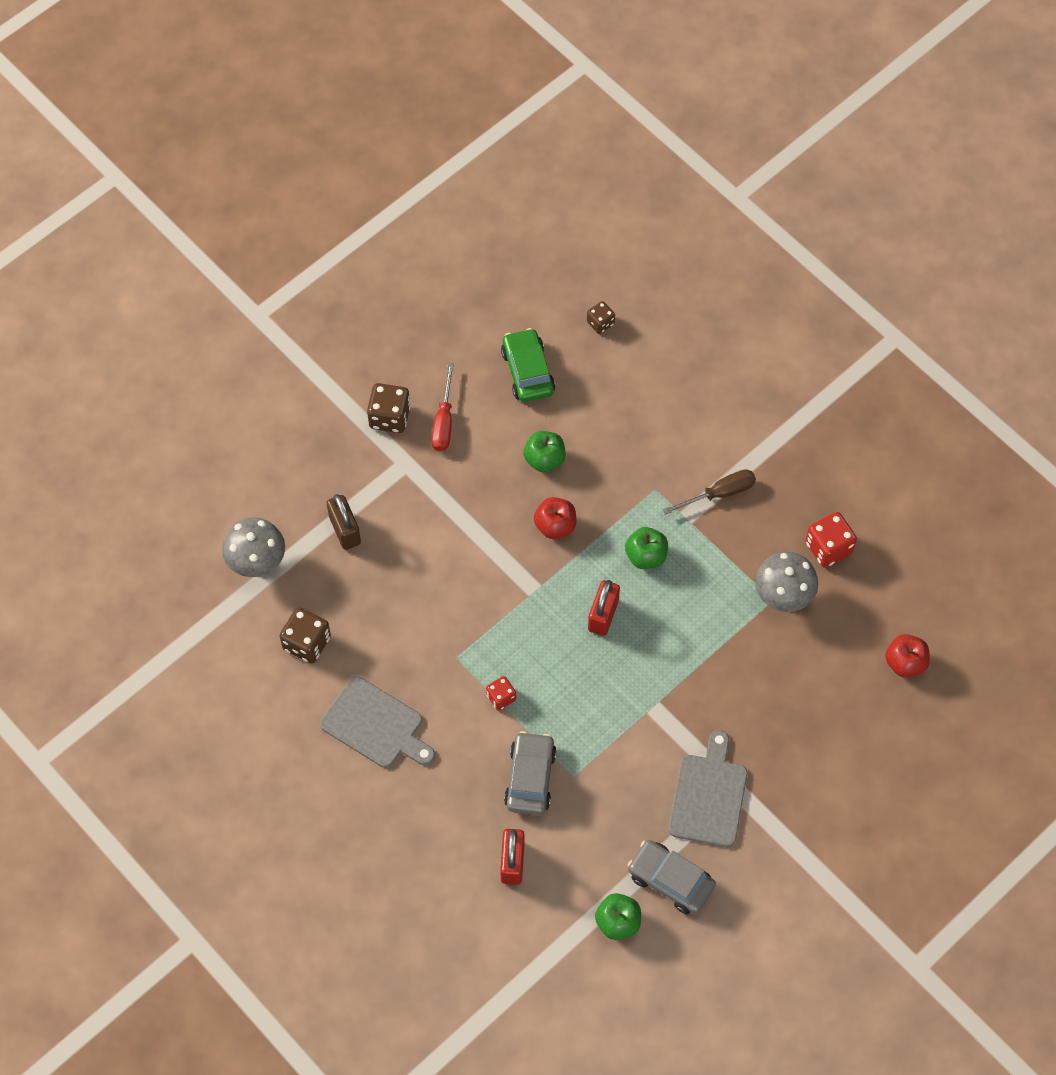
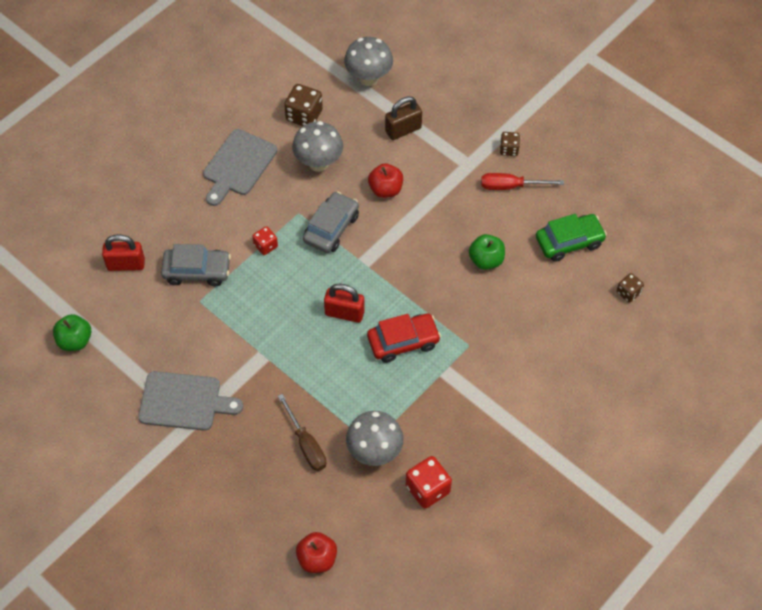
camera: 85 degrees right, 5 degrees down
(384, 630) = (318, 163): none -> grey mushroom
(389, 417) = (509, 149): brown dice -> brown dice, size x0.60
(555, 526) = (424, 272): red apple -> red apple (385, 189)
(646, 556) = (403, 342): green apple -> red car
(670, 880) = (109, 377): grey car -> grey car (331, 228)
(719, 494) = (471, 396): brown screwdriver -> brown screwdriver (306, 444)

